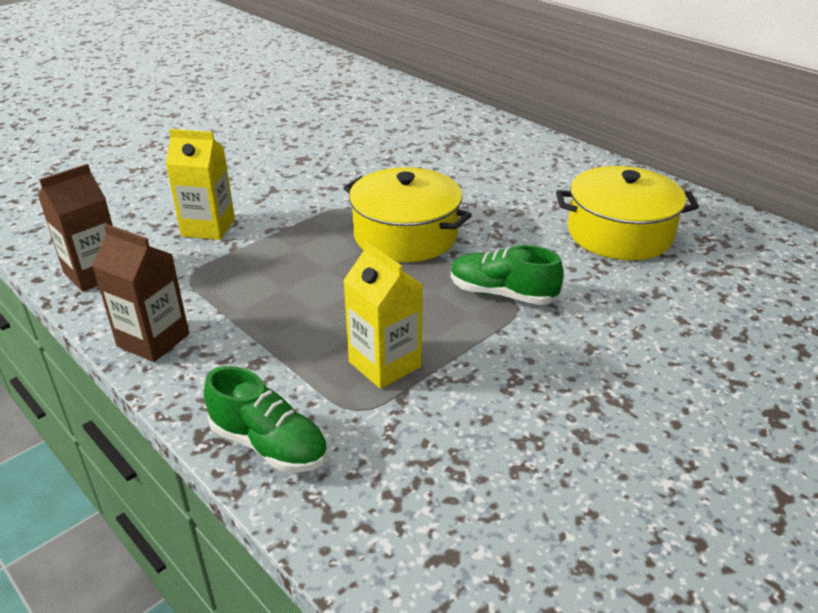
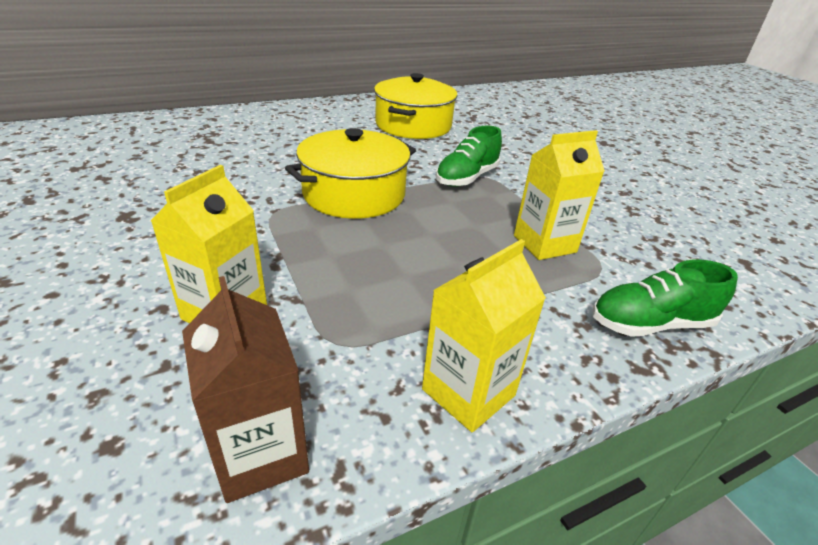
camera: 75 degrees left, 0 degrees up
(153, 340) = (468, 392): brown carton -> yellow carton
(269, 445) = (650, 323): green shoe -> green shoe turned 150 degrees counterclockwise

